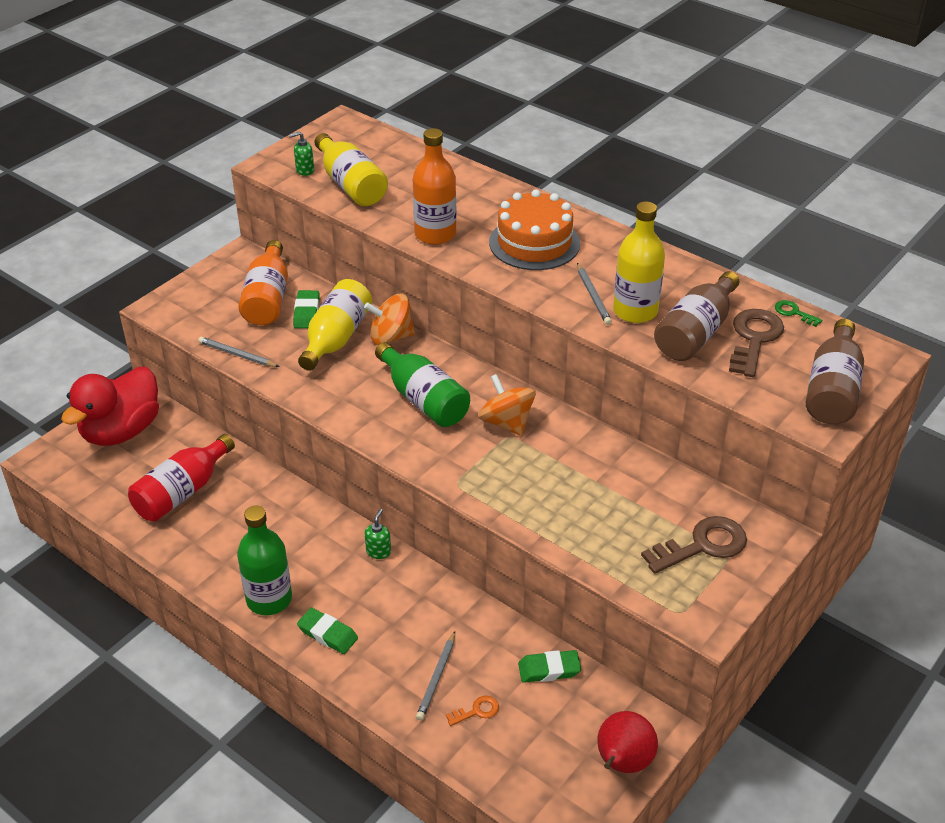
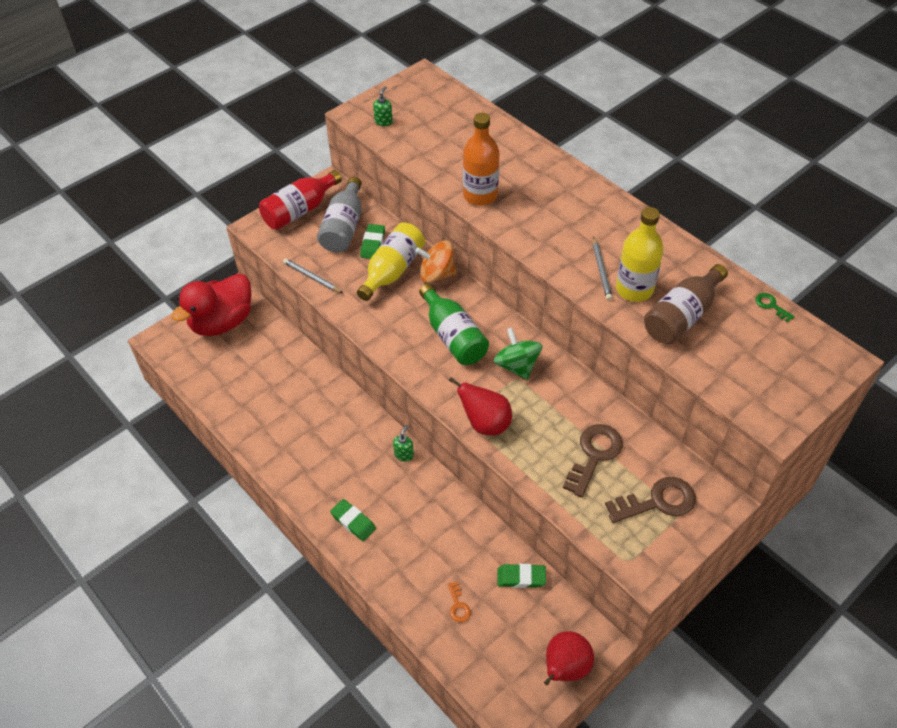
camera: 10 degrees right, 10 degrees up
(182, 492) = (260, 382): red bottle -> red bottle (300, 210)
(267, 298) = (344, 227): orange bottle -> grey bottle
(269, 599) = (313, 485): green bottle -> none
(304, 170) = (383, 121): green soap dispenser -> green soap dispenser turned 120 degrees clockwise
(351, 185) = (419, 139): yellow bottle -> none
(437, 678) = (431, 572): grey pencil -> none
(477, 711) = (458, 606): orange key -> orange key turned 90 degrees clockwise
(480, 487) = (485, 423): none -> red pear
(506, 422) = (517, 366): orange spinning top -> green spinning top
(534, 243) = (561, 212): orange cake -> none
(754, 339) = (731, 328): brown key -> brown key (594, 455)
(832, 390) = (789, 387): brown bottle -> none

